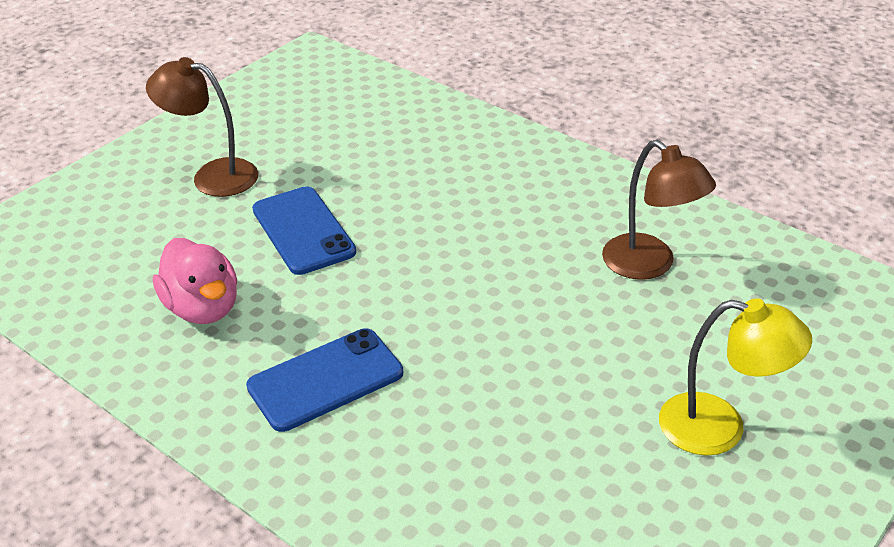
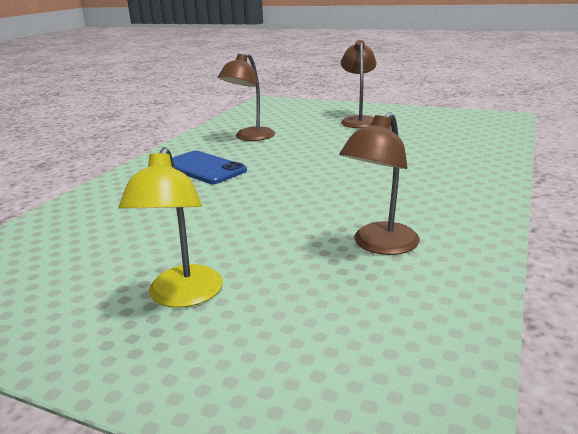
camera: 75 degrees right, 15 degrees down
(203, 308) = (250, 137): pink duck -> brown lamp
(303, 231) = (328, 144): blue phone -> none

